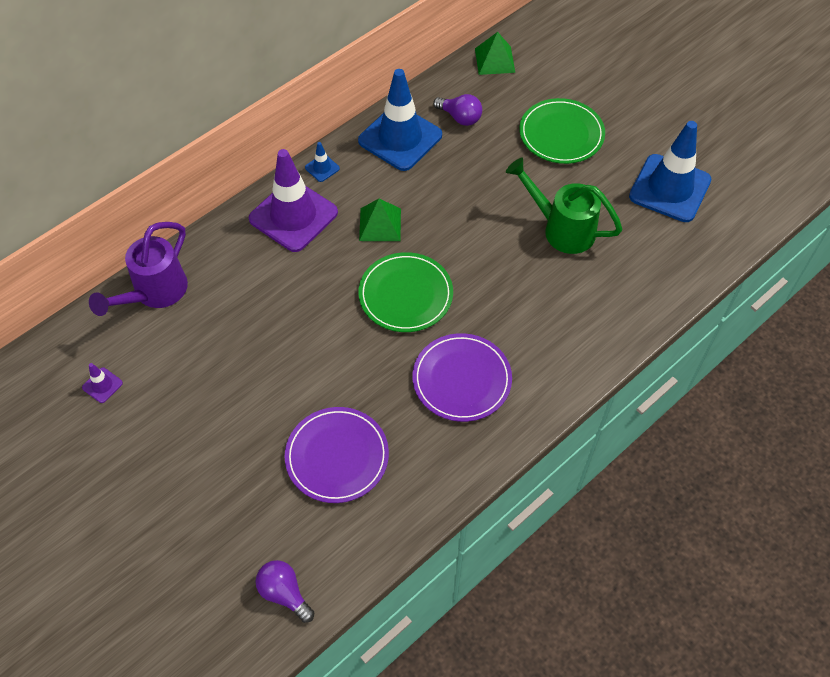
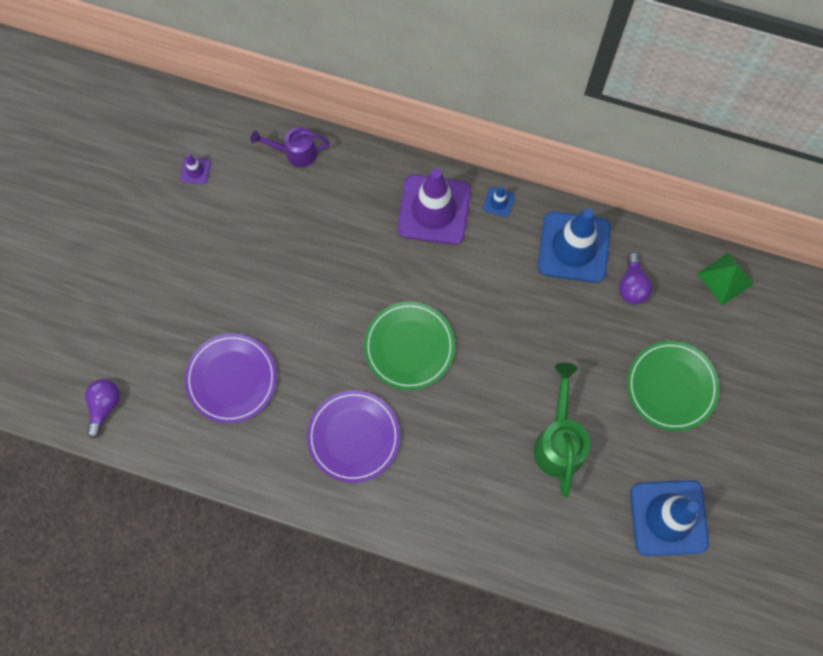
camera: 60 degrees right, 15 degrees up
(154, 293) = (295, 153): purple watering can -> purple watering can, size x0.64
(380, 224) = (468, 285): green pyramid -> none

